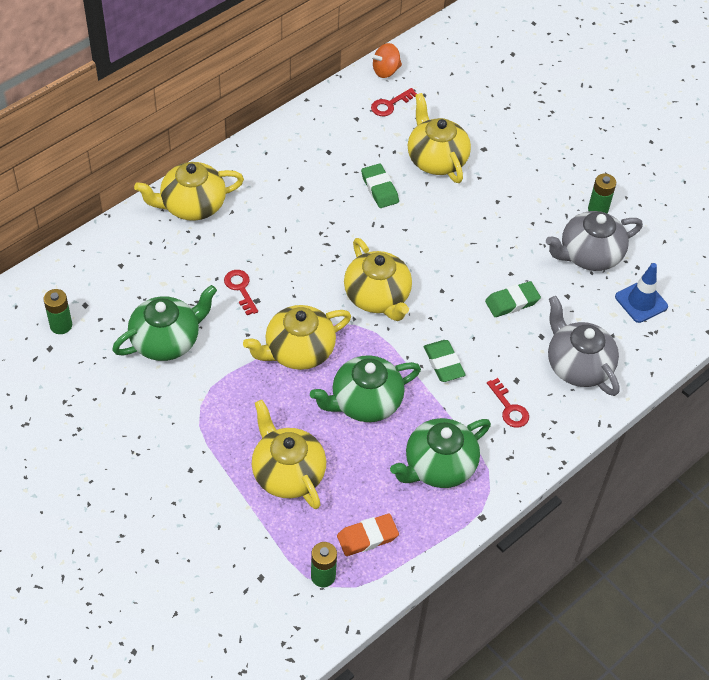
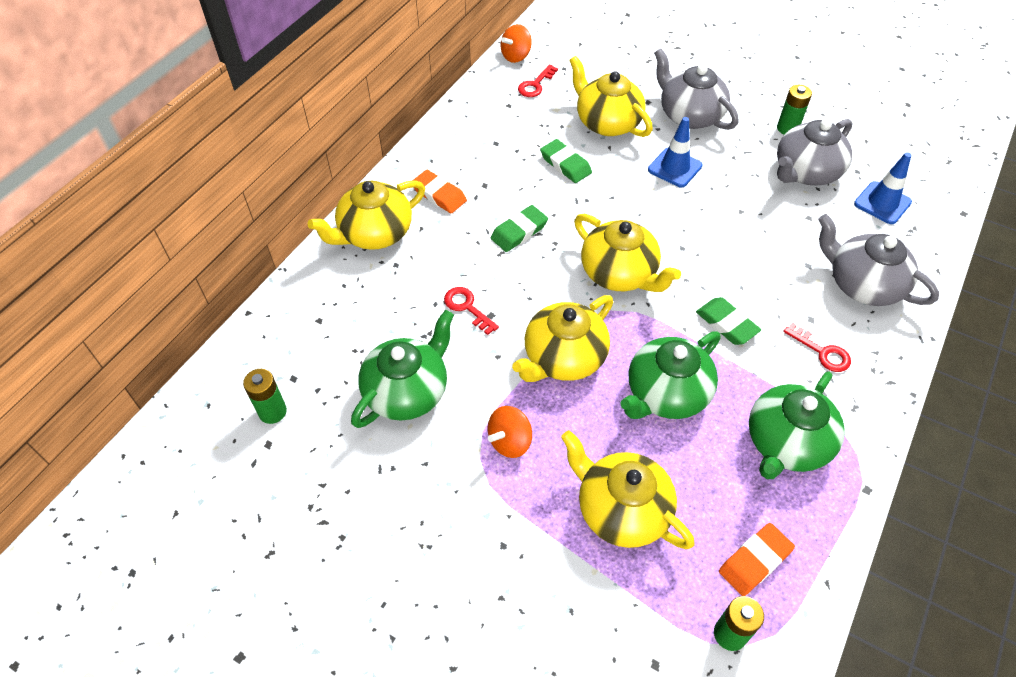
camera: 15 degrees left, 0 degrees up
(228, 400) = (510, 441): none -> orange spinning top
(259, 186) = (439, 195): none -> orange eraser
(474, 218) = (675, 168): none -> blue traffic cone
(512, 302) = (759, 239): green eraser -> green eraser (519, 232)
(514, 172) = (689, 115): none -> grey teapot

